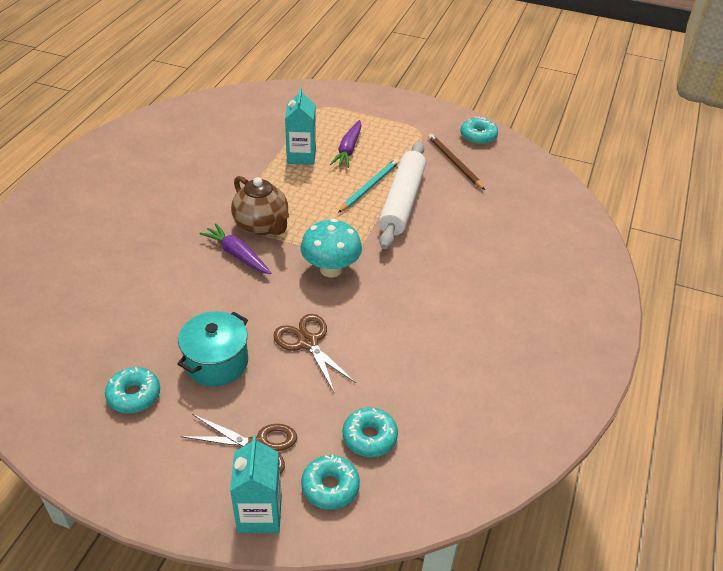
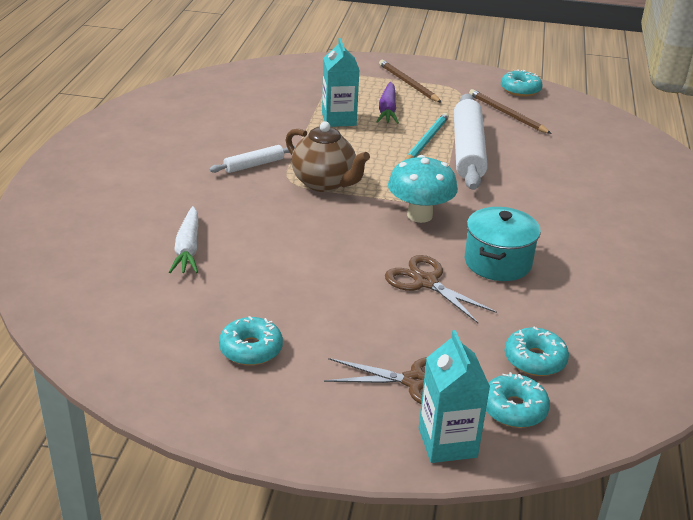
camera: 10 degrees left, 10 degrees down
(121, 284) = (188, 249): none -> white carrot
(209, 200) = (254, 165): none -> white rolling pin
(216, 362) = (332, 310): turquoise pot -> turquoise pot (497, 262)
(237, 254) = (309, 211): purple carrot -> none
(378, 121) = (408, 83): none -> brown pencil

